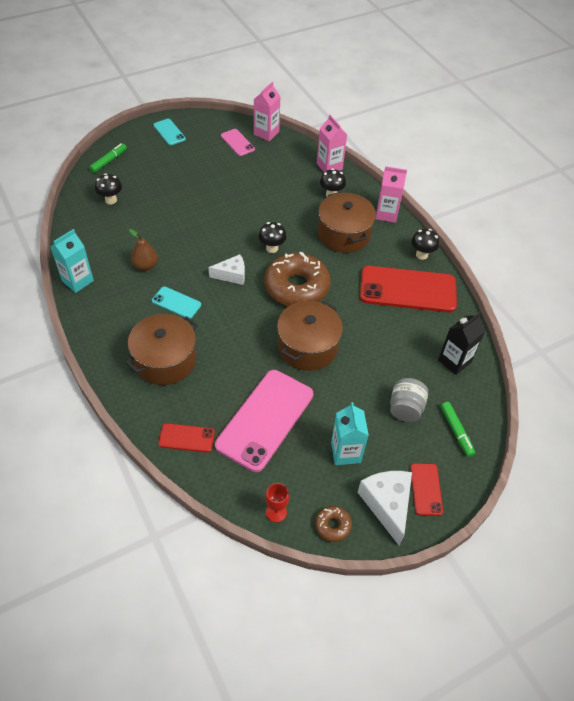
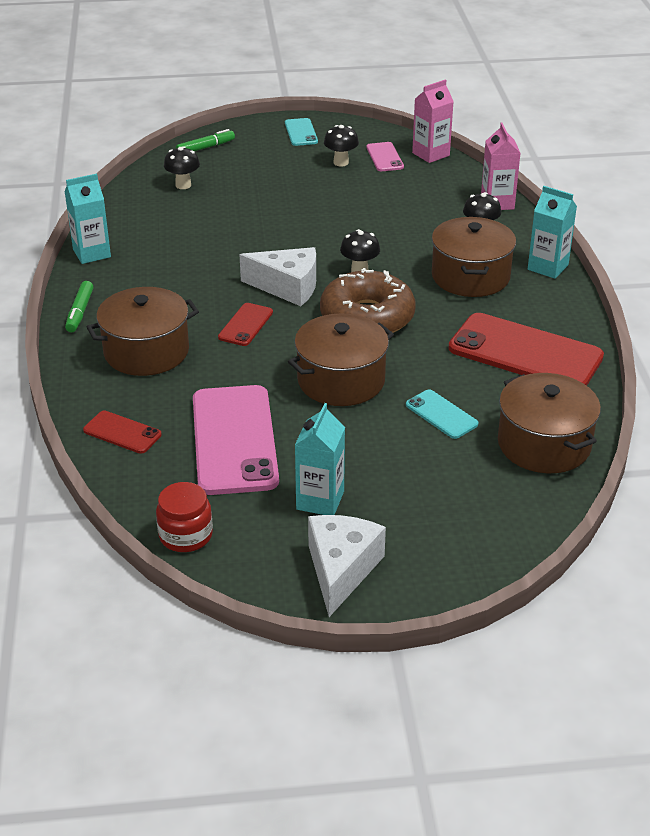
camera: 25 degrees right, 15 degrees down
(145, 265) = (184, 255): brown pear -> none
(176, 303) = (198, 299): turquoise phone -> turquoise phone (441, 414)
(232, 275) = (288, 287): white cheese -> white cheese, size x1.51
(265, 419) = (234, 440): pink phone -> pink phone turned 60 degrees counterclockwise
(276, 512) = (186, 535): red goblet -> red jar
(333, 526) = (251, 570): brown donut -> none
(386, 214) = (548, 267): pink carton -> turquoise carton
(405, 408) = (436, 477): grey jar -> none
(421, 255) = (571, 320): black mushroom -> black mushroom (341, 162)
(426, 489) = (408, 569): red phone -> red phone (245, 325)
(454, 361) = (544, 444): black carton -> brown pot
(456, 431) = (495, 519): green marker -> green marker (80, 312)

